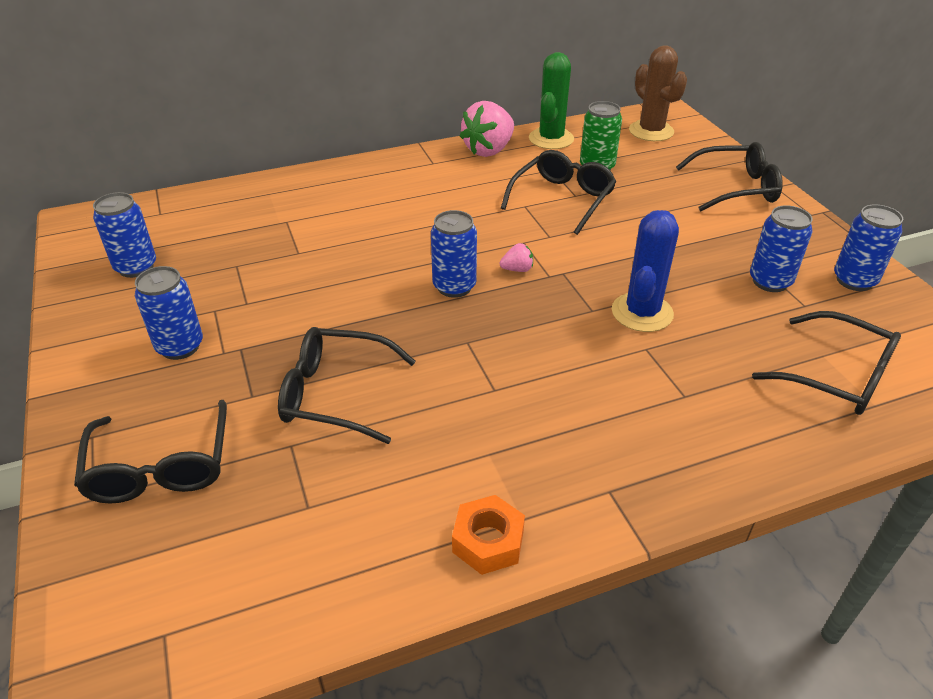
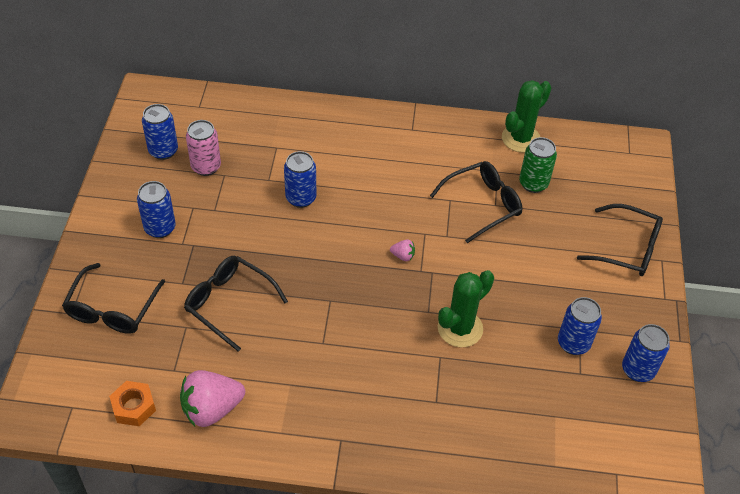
camera: 25 degrees right, 10 degrees up
(206, 265) = (206, 167): none -> pink can
(454, 286) = (351, 252): blue can -> blue can (301, 198)
(488, 541) = (254, 436): orange nut -> orange nut (134, 407)
(489, 150) = (463, 132): pink strawberry -> pink strawberry (212, 409)
(642, 312) = (460, 328): blue cactus -> green cactus
(651, 131) = (610, 161): brown cactus -> none
(837, 376) = (549, 435): black glasses -> none

